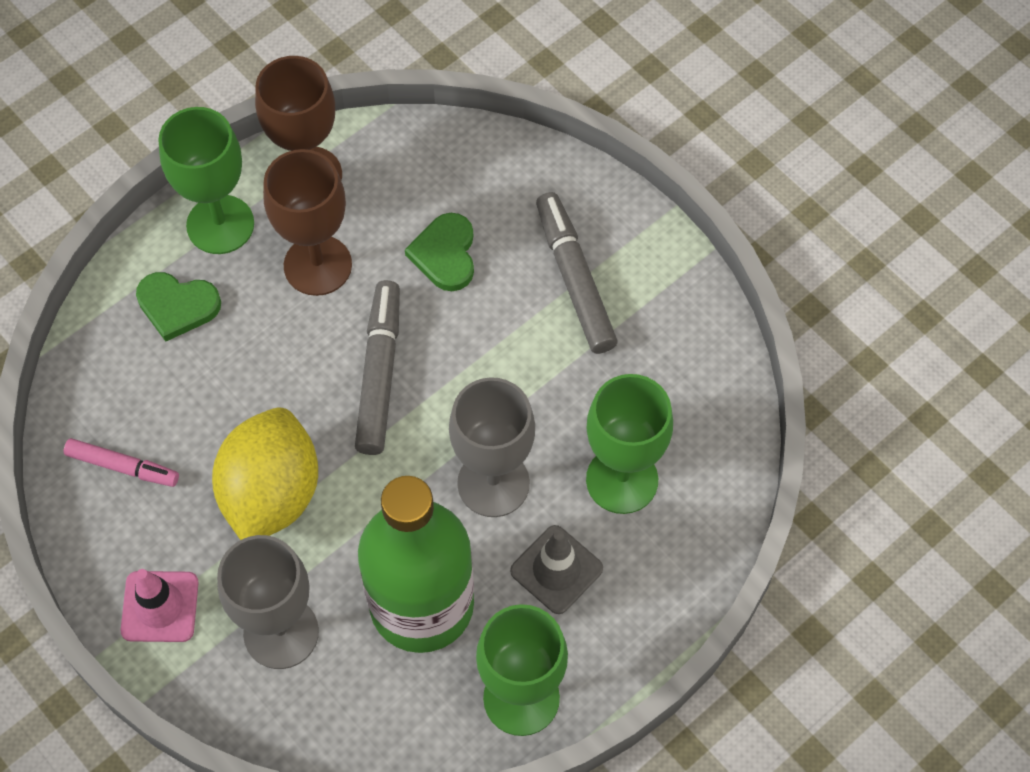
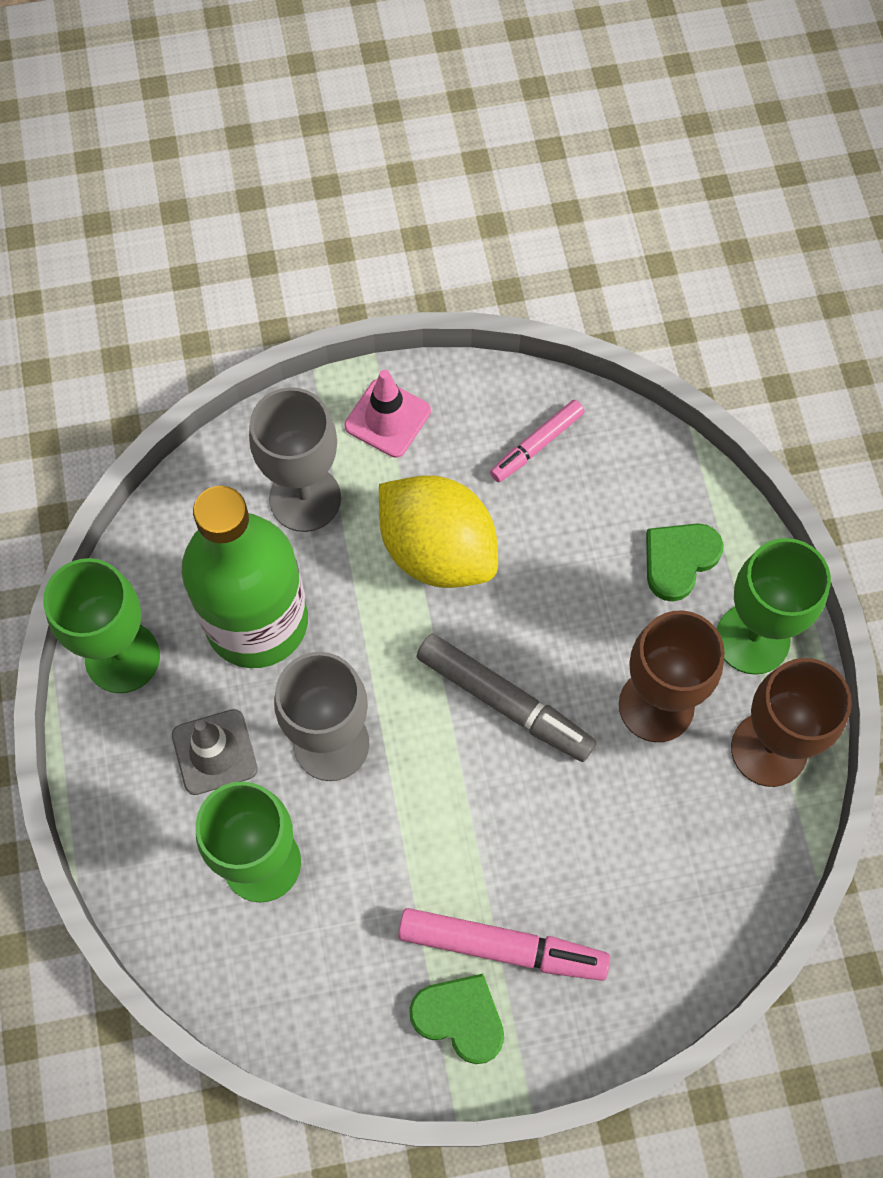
camera: 120 degrees right, 5 degrees up
(445, 254) = (602, 833): green heart -> green heart (460, 1018)
(574, 279) = (502, 947): grey marker -> pink marker

